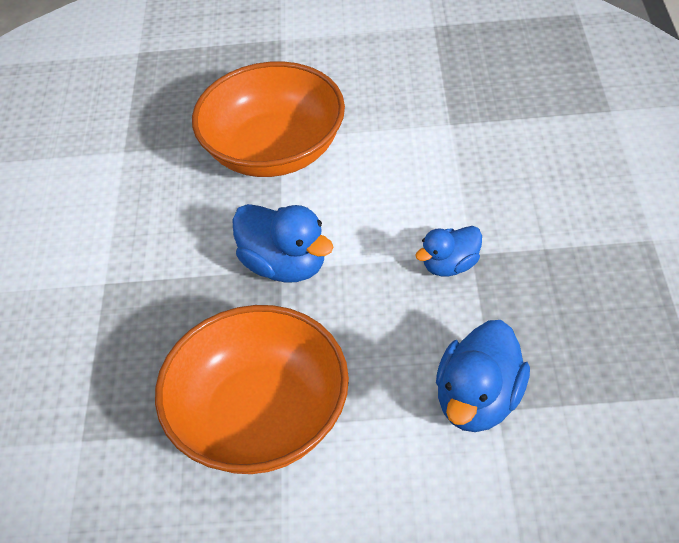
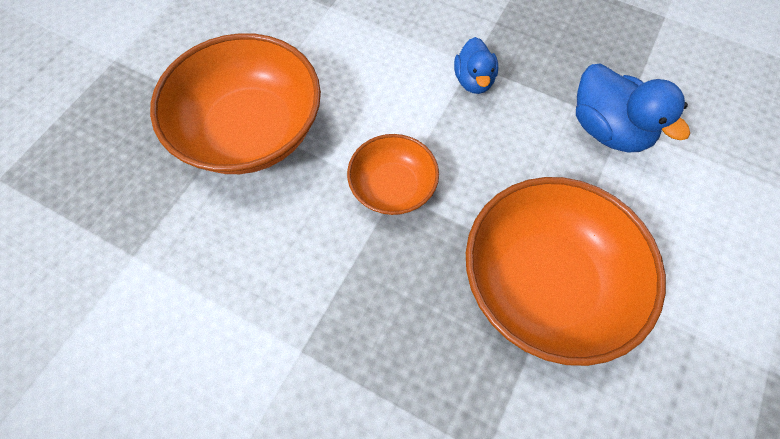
camera: 65 degrees left, 15 degrees up
(285, 265) = (392, 187): blue duck -> orange bowl

